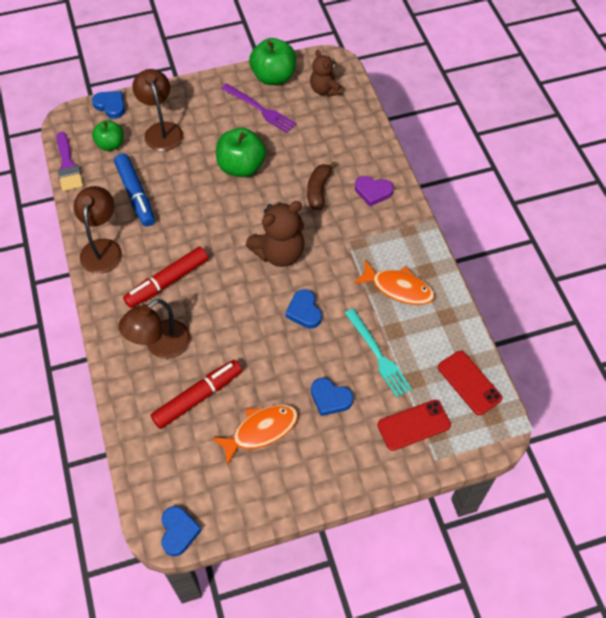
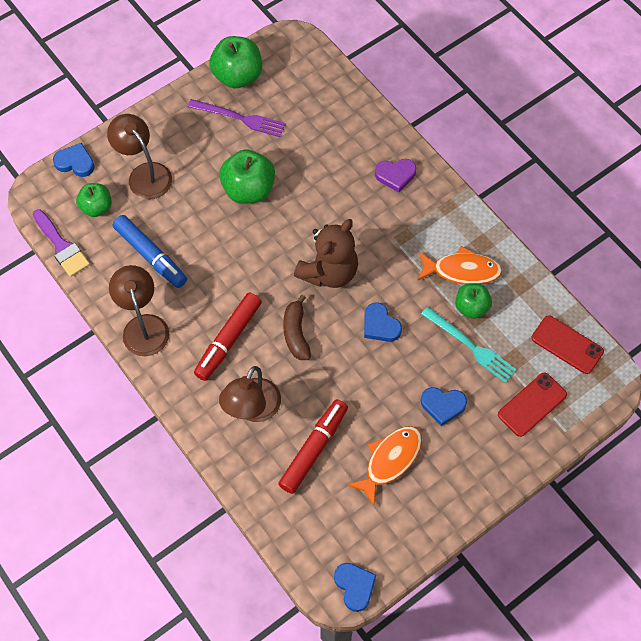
camera: 20 degrees left, 5 degrees up
(318, 190) = (339, 191): brown banana -> brown banana (296, 333)
(325, 90) = (298, 75): brown teddy bear -> none
(393, 322) = (471, 307): none -> green apple

